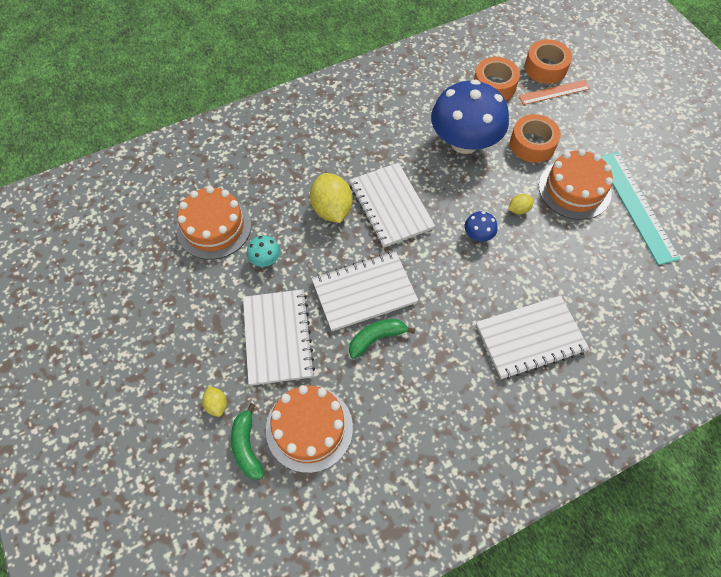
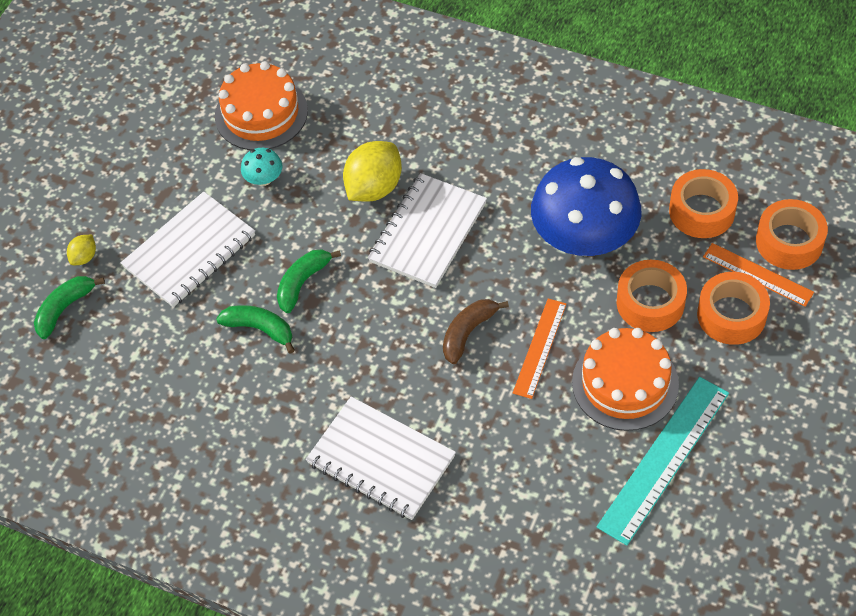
camera: 55 degrees right, 5 degrees down
(309, 428) = (121, 342): orange cake -> none
(364, 292) = (302, 283): white notebook -> green banana
(478, 235) = (468, 332): blue mushroom -> brown banana
(518, 210) = (540, 348): yellow lemon -> orange ruler
(569, 119) = (731, 315): none -> orange tape

